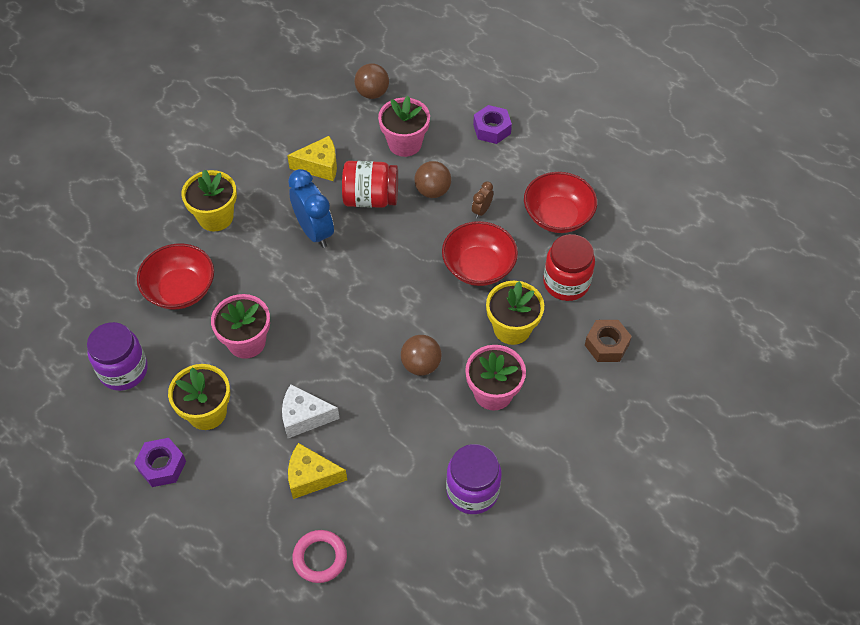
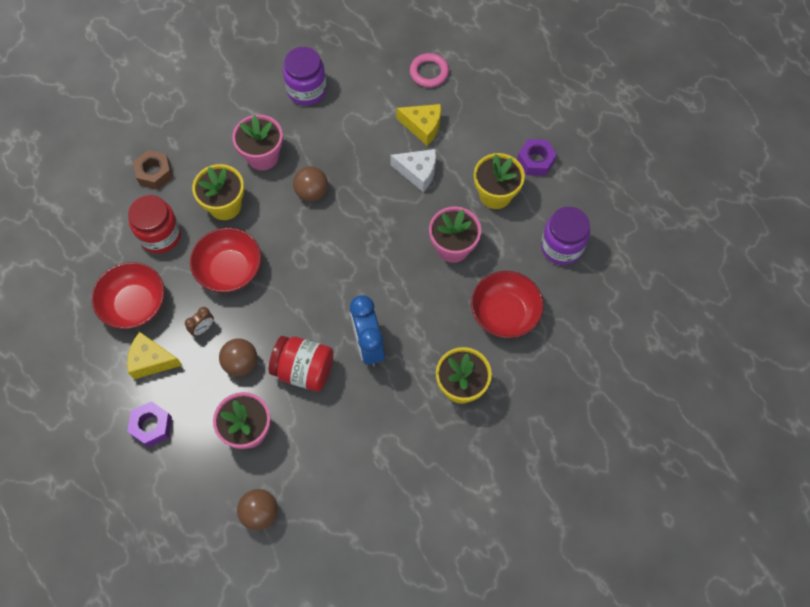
camera: 165 degrees left, 10 degrees up
(320, 166) = (344, 424): yellow cheese -> yellow cheese (151, 360)

